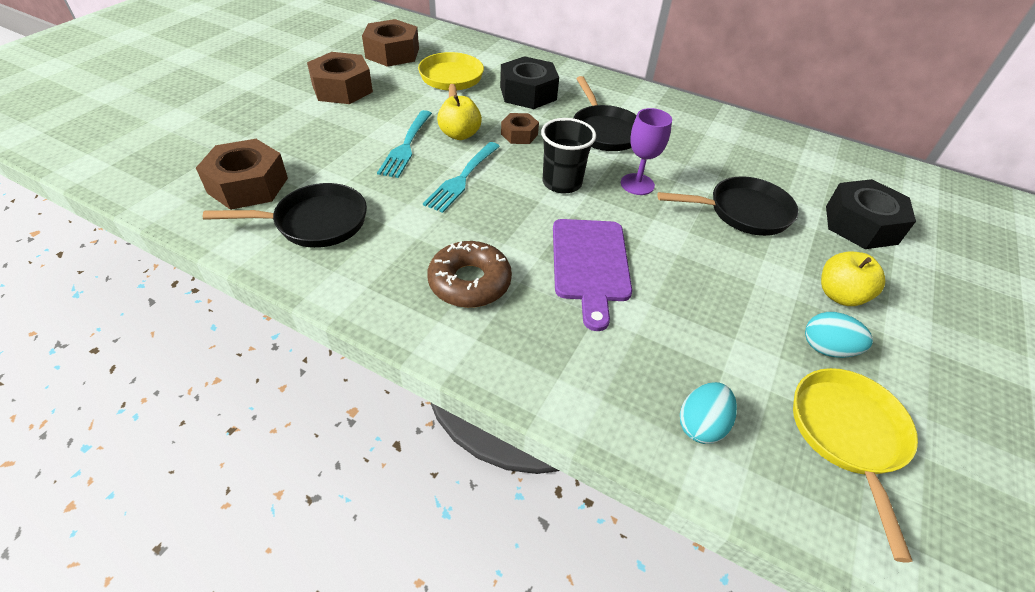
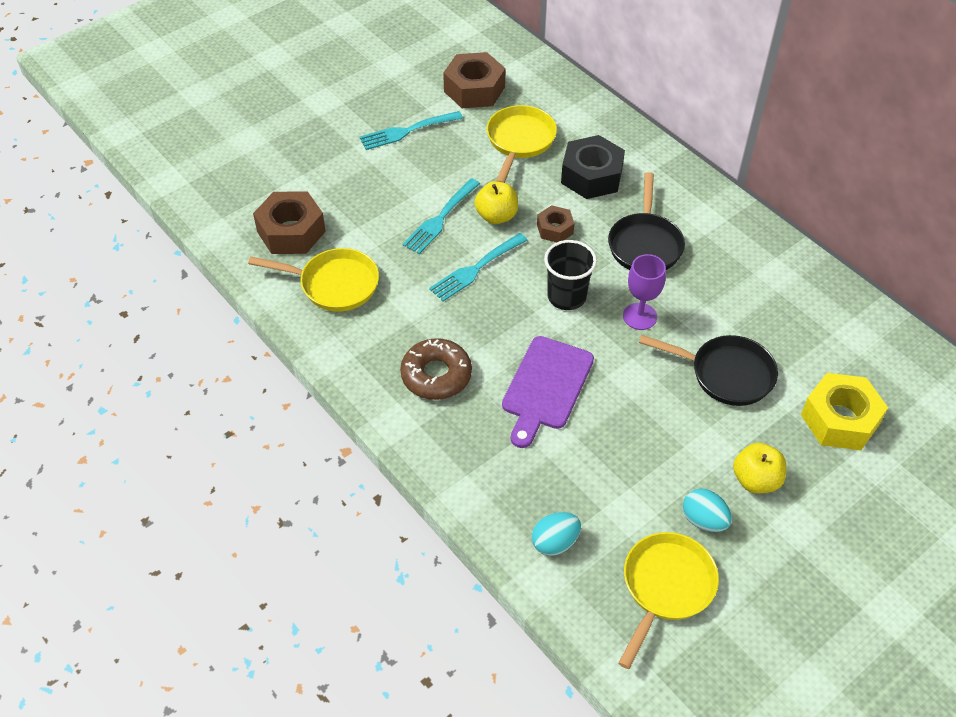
camera: 25 degrees right, 5 degrees up
(315, 222) = (334, 284): black pan -> yellow pan
(342, 89) = (407, 131): brown nut -> turquoise fork
(861, 224) = (839, 419): black nut -> yellow nut

